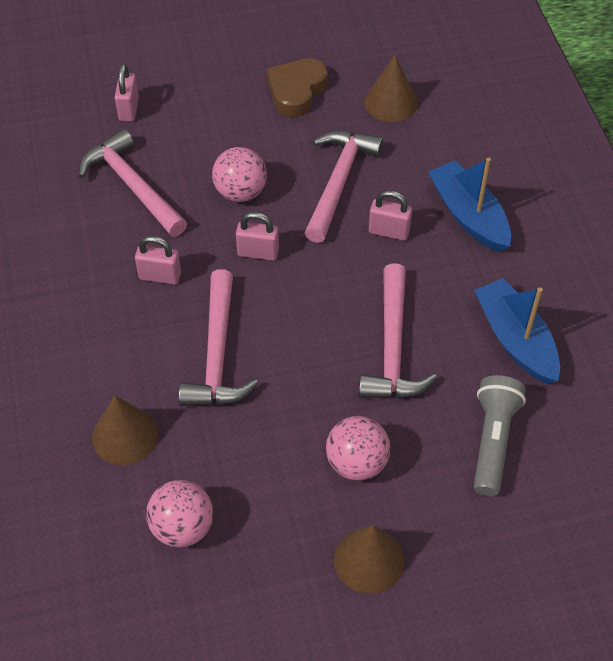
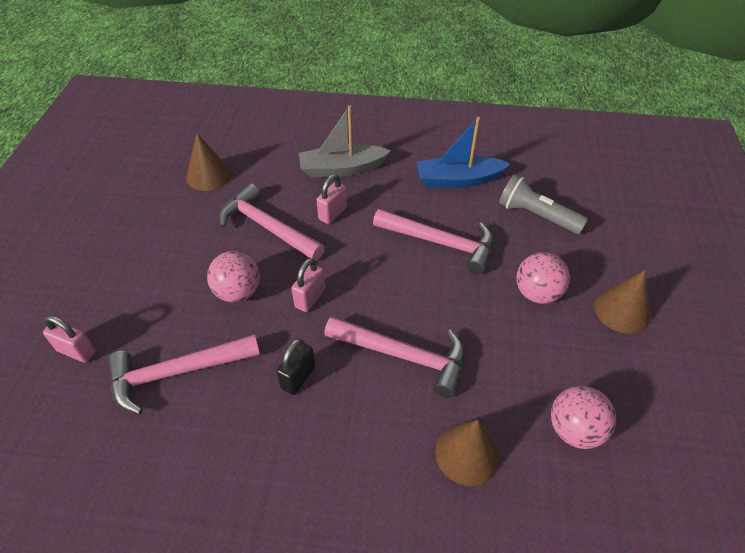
camera: 70 degrees left, 5 degrees down
(160, 276) = (298, 377): pink padlock -> black padlock
(296, 91) = (153, 225): brown heart -> none
(468, 215) = (341, 169): blue boat -> grey boat

